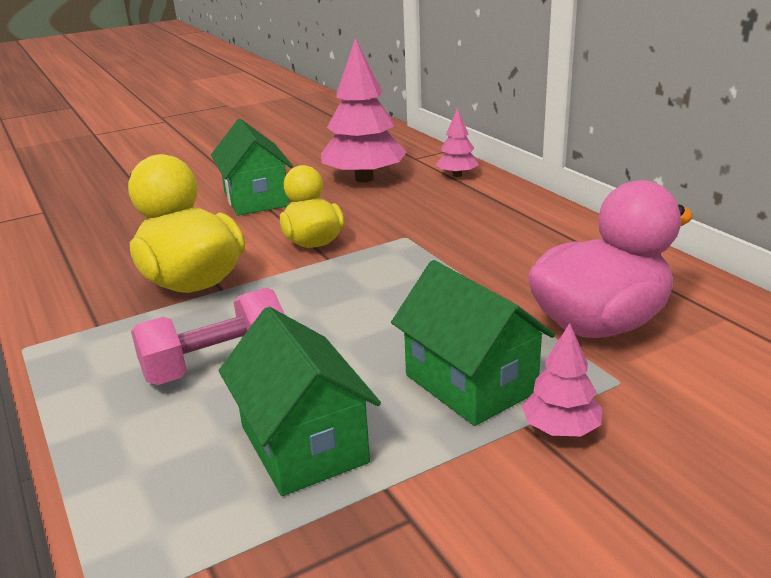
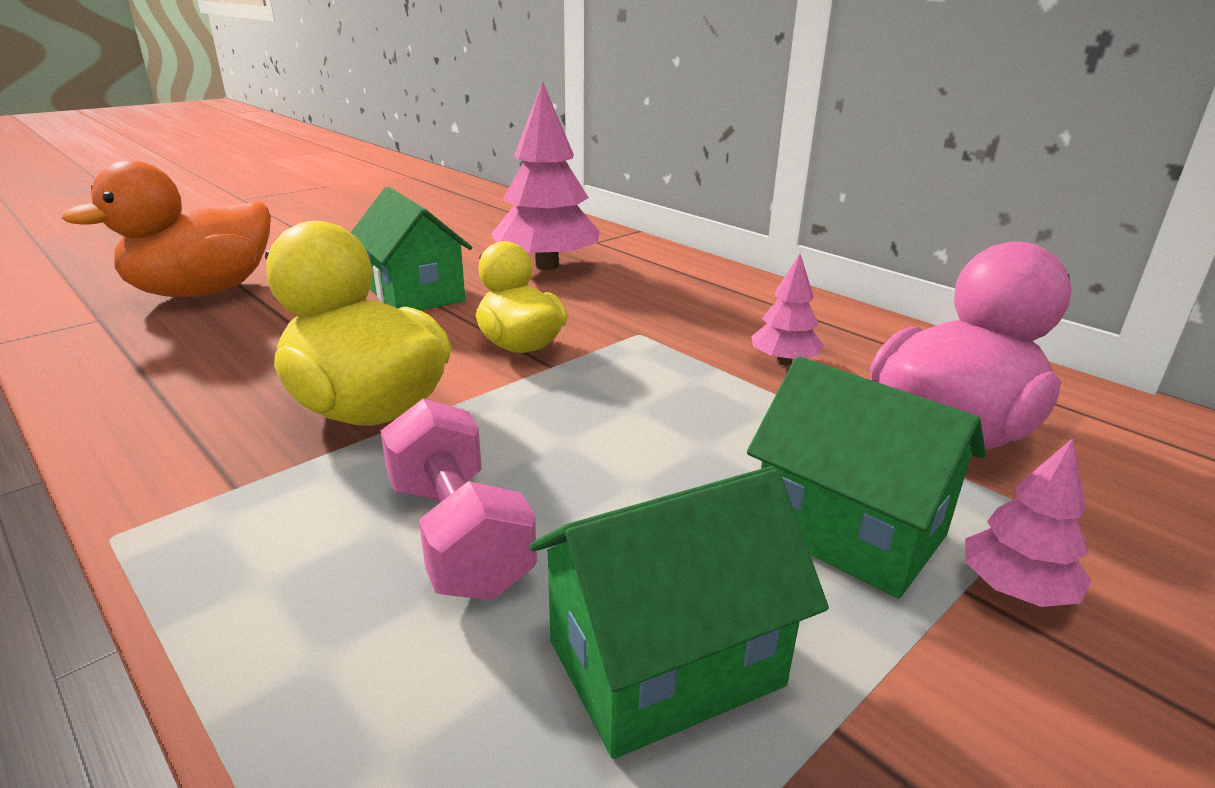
camera: 15 degrees left, 0 degrees up
(113, 193) = (203, 292): none -> orange duck
(216, 364) = (458, 535): pink dumbbell -> pink dumbbell turned 75 degrees counterclockwise
(304, 444) = (665, 663): green house -> green house turned 75 degrees counterclockwise
(457, 175) = (659, 259): pink tree -> pink tree (784, 362)

